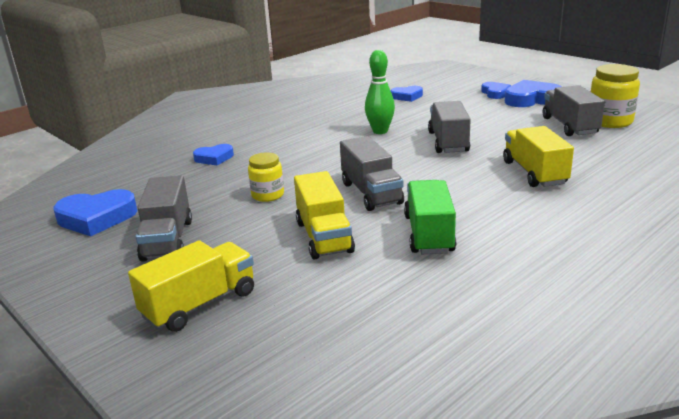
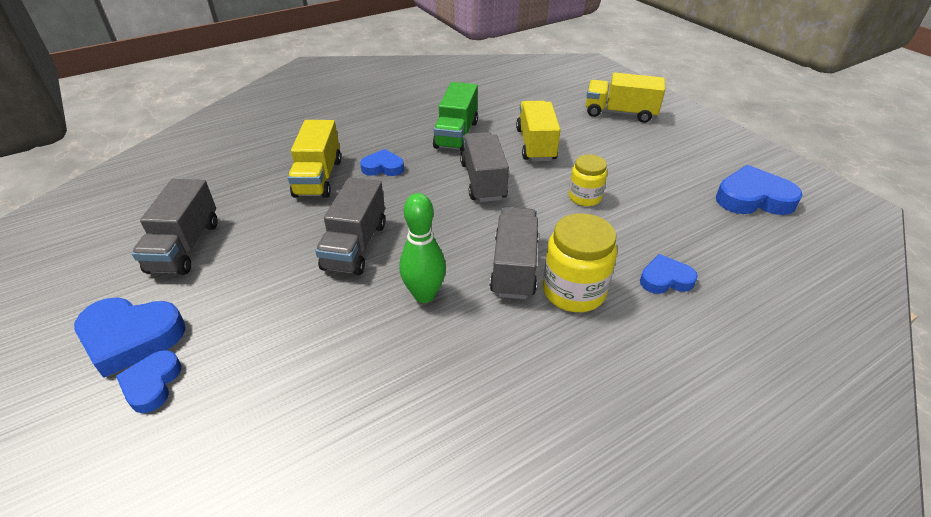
camera: 170 degrees left, 15 degrees up
(168, 240) = (666, 162): grey truck -> grey truck (514, 267)
(200, 304) = (620, 113): yellow truck -> yellow truck turned 45 degrees clockwise
(407, 96) = (310, 422): blue heart -> blue heart (383, 167)
(610, 121) = (129, 245): yellow jar -> yellow jar (573, 291)

